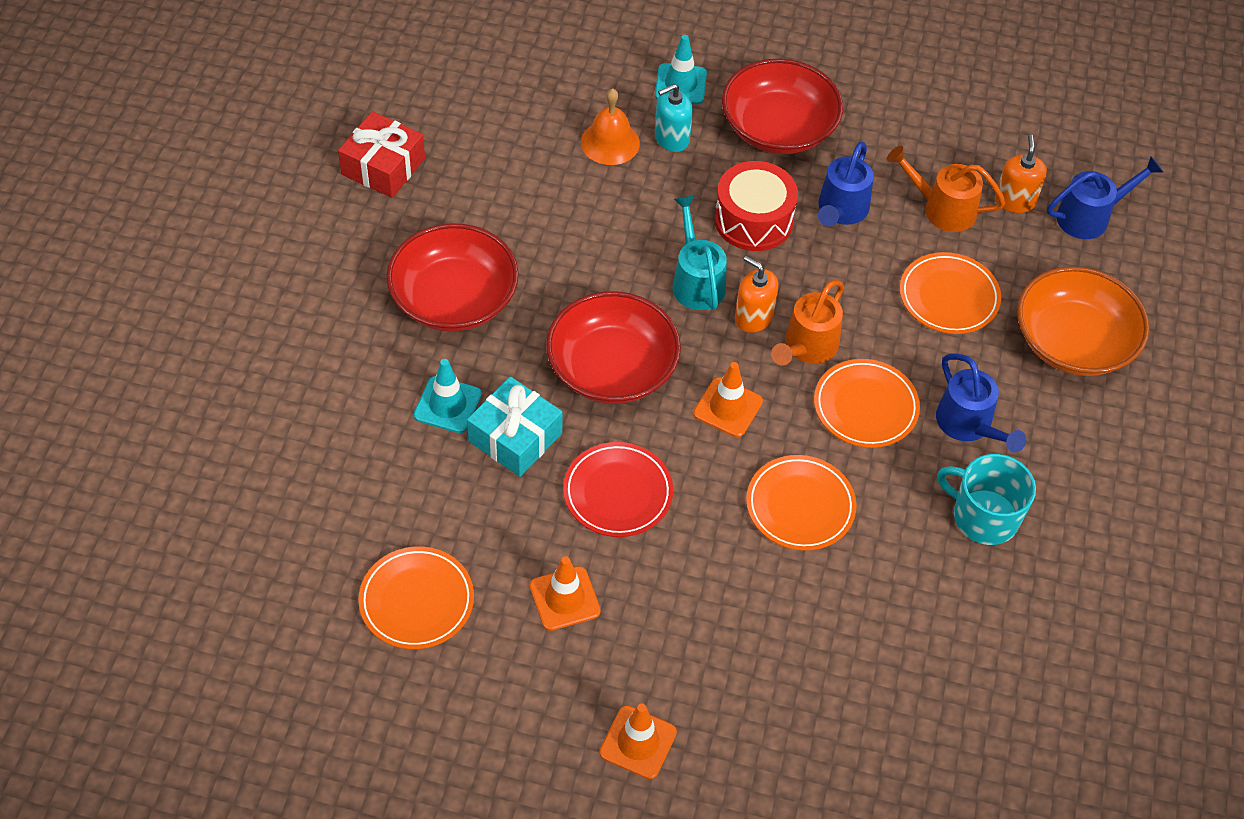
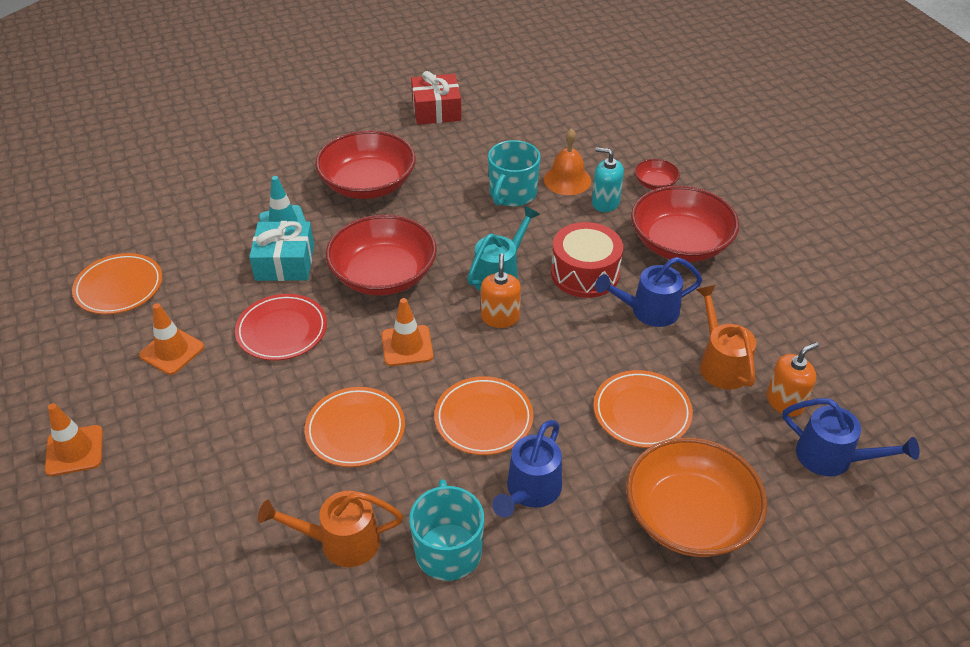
camera: 55 degrees right, 10 degrees down
(589, 196) = (512, 194): none -> turquoise mug
(680, 84) = (655, 183): turquoise traffic cone -> red bowl
(806, 348) = (503, 358): orange watering can -> orange watering can (340, 542)

